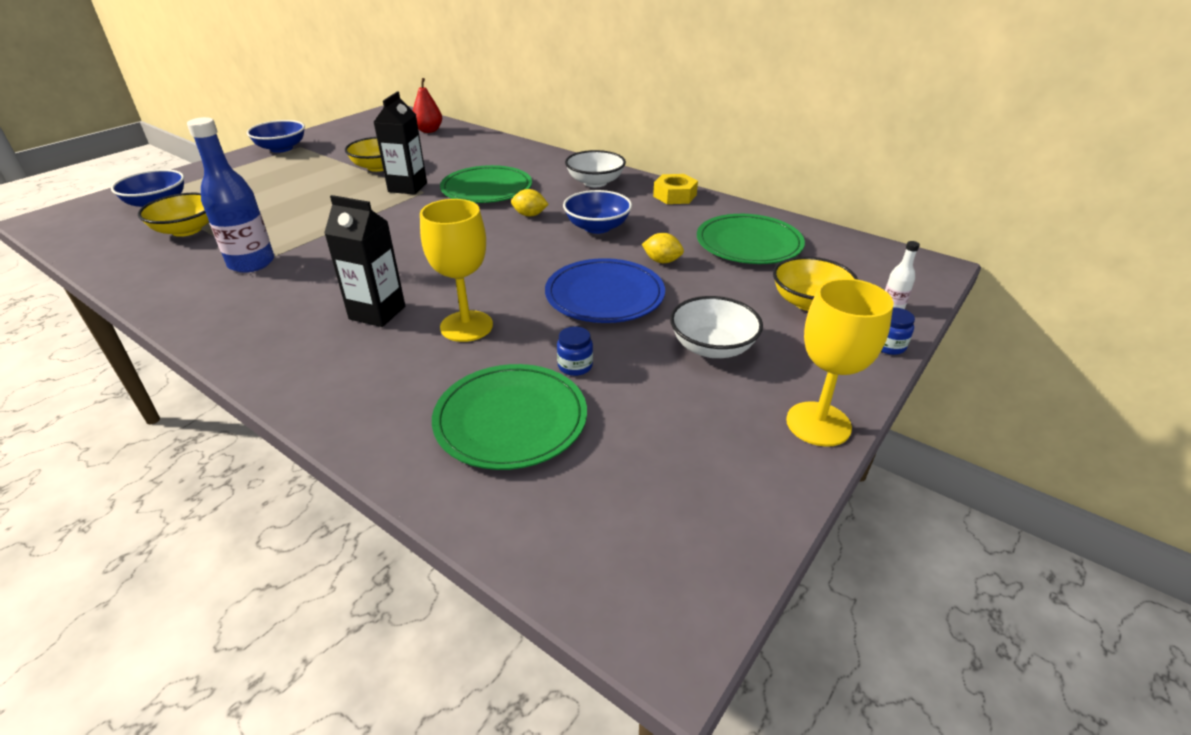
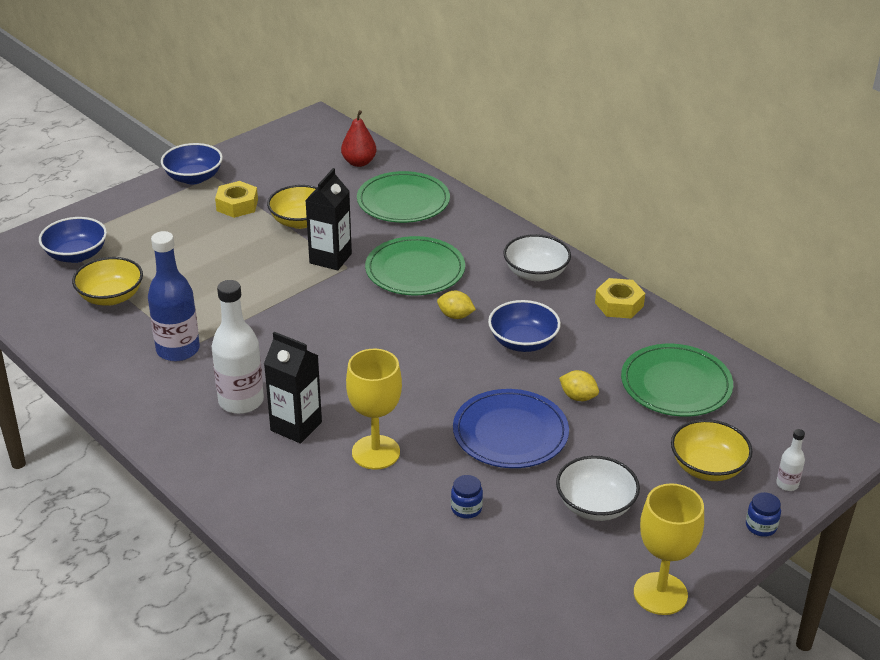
camera: 10 degrees right, 0 degrees up
(317, 298) = (241, 401): none -> white bottle
(320, 161) = (237, 205): none -> yellow nut
(511, 420) = (403, 553): green plate -> green plate (403, 201)

